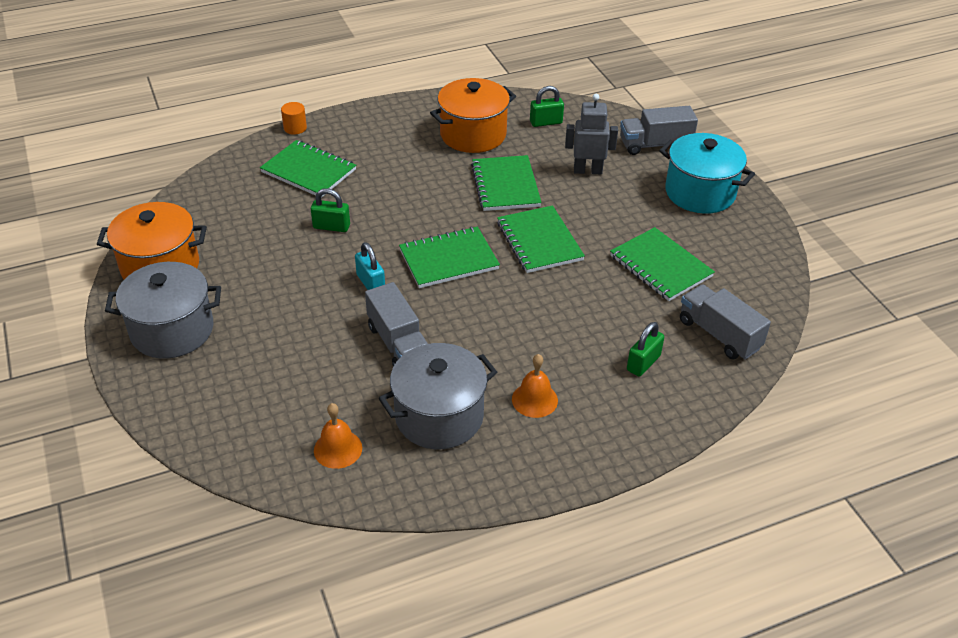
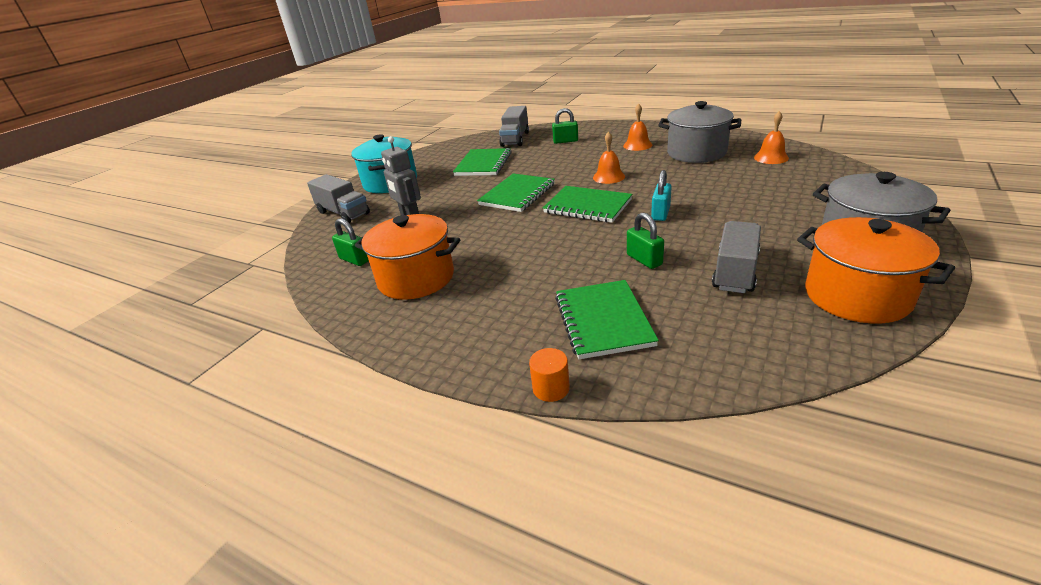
camera: 125 degrees left, 10 degrees down
(398, 344) = (682, 181): grey truck -> grey truck (735, 271)
(486, 314) = (609, 177): none -> orange bell
(505, 185) = (472, 231): green notebook -> none

